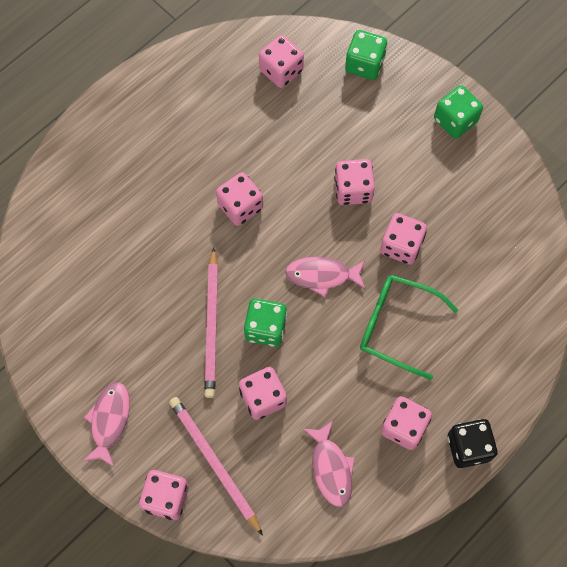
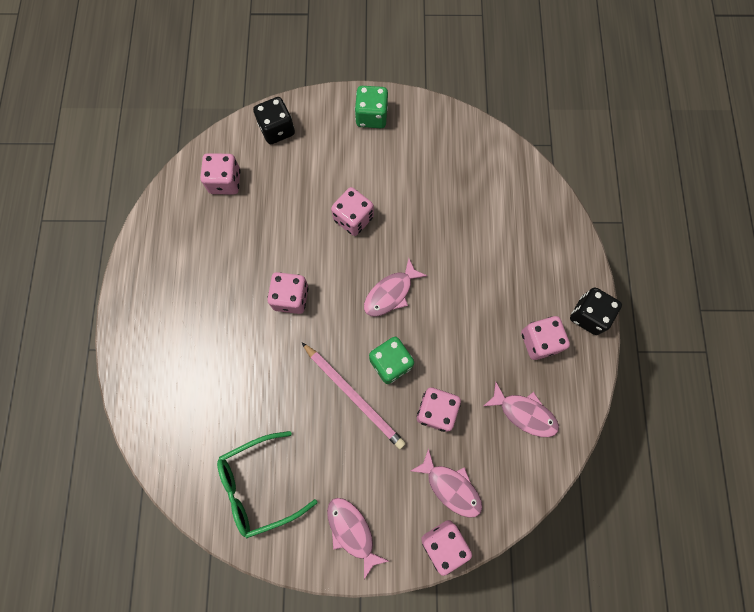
camera: 45 degrees left, 5 degrees up
(214, 464) = (451, 487): pink pencil -> pink fish
(364, 64) = (277, 130): green dice -> black dice
(397, 326) = (470, 281): green glasses -> green glasses (259, 485)
(401, 246) = (420, 227): pink dice -> none

